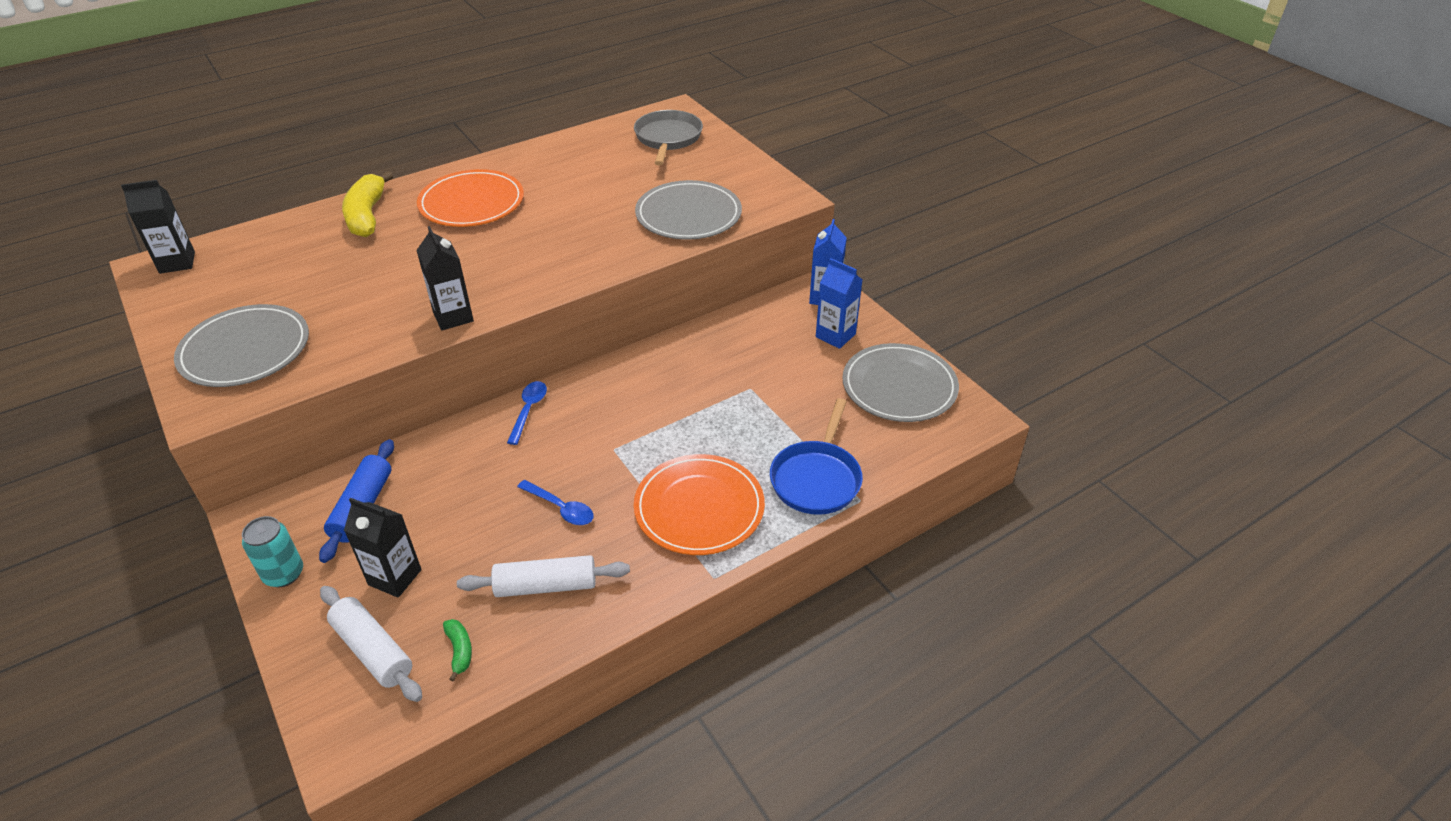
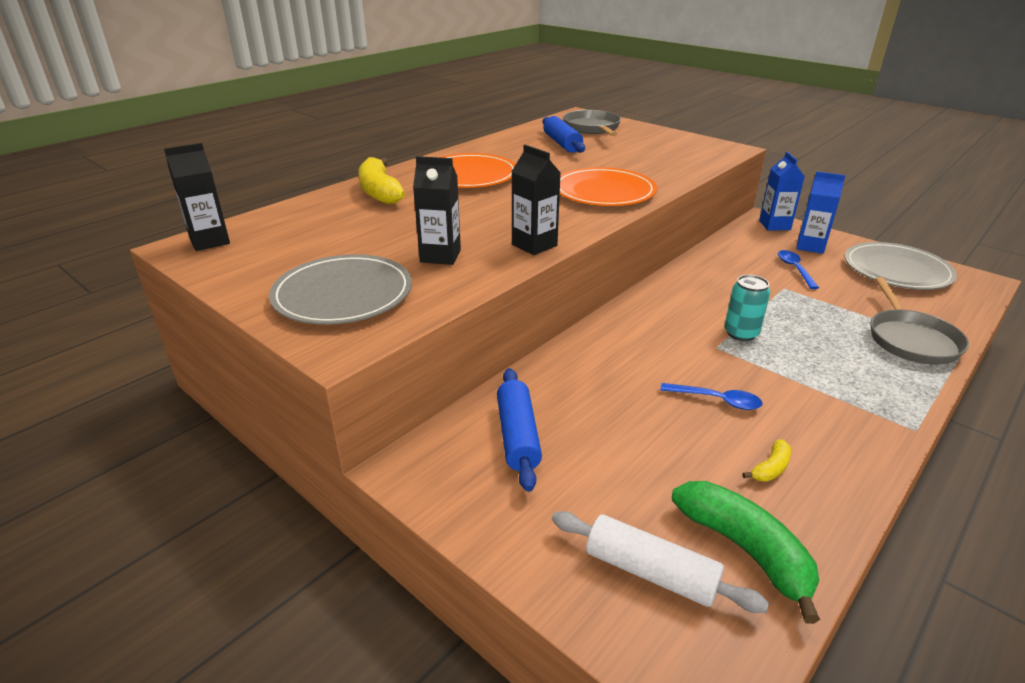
camera: 15 degrees left, 10 degrees down
(284, 574) = (481, 516): turquoise can -> turquoise can (741, 333)
(395, 577) = (609, 493): black carton -> black carton (440, 256)
(460, 651) = (745, 550): green banana -> green banana, size x2.13
(528, 410) = (610, 331): blue spoon -> blue spoon (795, 269)
(546, 585) = (770, 468): white rolling pin -> yellow banana
(610, 162) = (562, 143): none -> blue rolling pin
(688, 214) = (663, 164): grey plate -> none
(699, 507) = (839, 377): orange plate -> orange plate (604, 191)
(816, 478) = (910, 339): blue pan -> grey pan

